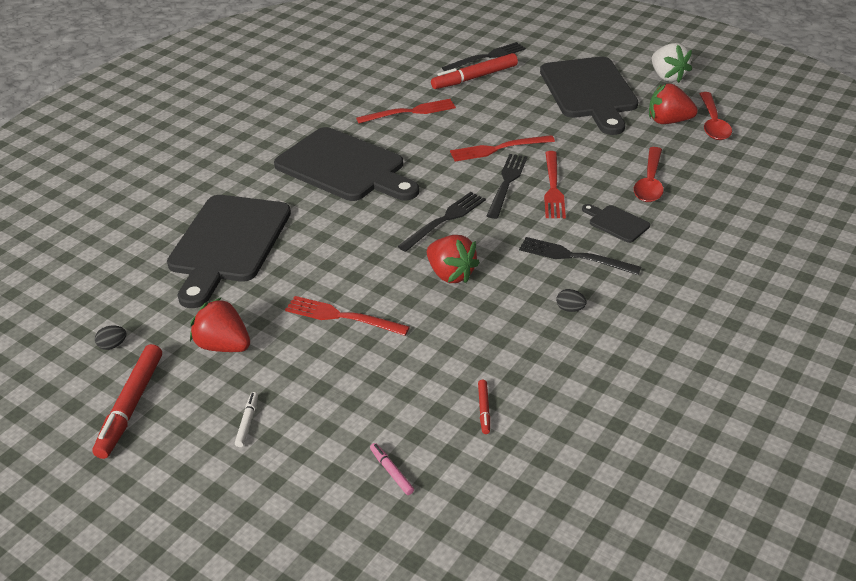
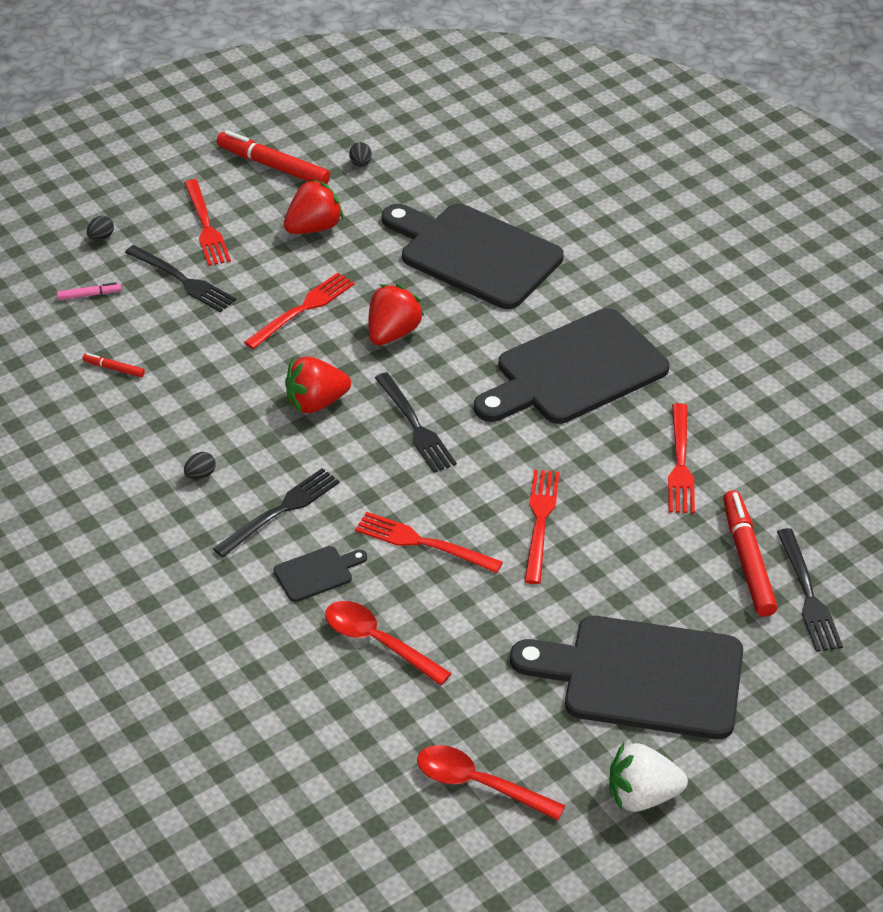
camera: 110 degrees right, 5 degrees up
(247, 422) = (206, 226): white marker -> red fork
(296, 501) = (101, 237): none -> black egg
(507, 183) = (457, 503): black fork -> black fork (183, 280)
(668, 121) = (512, 733): red strawberry -> red strawberry (393, 333)

